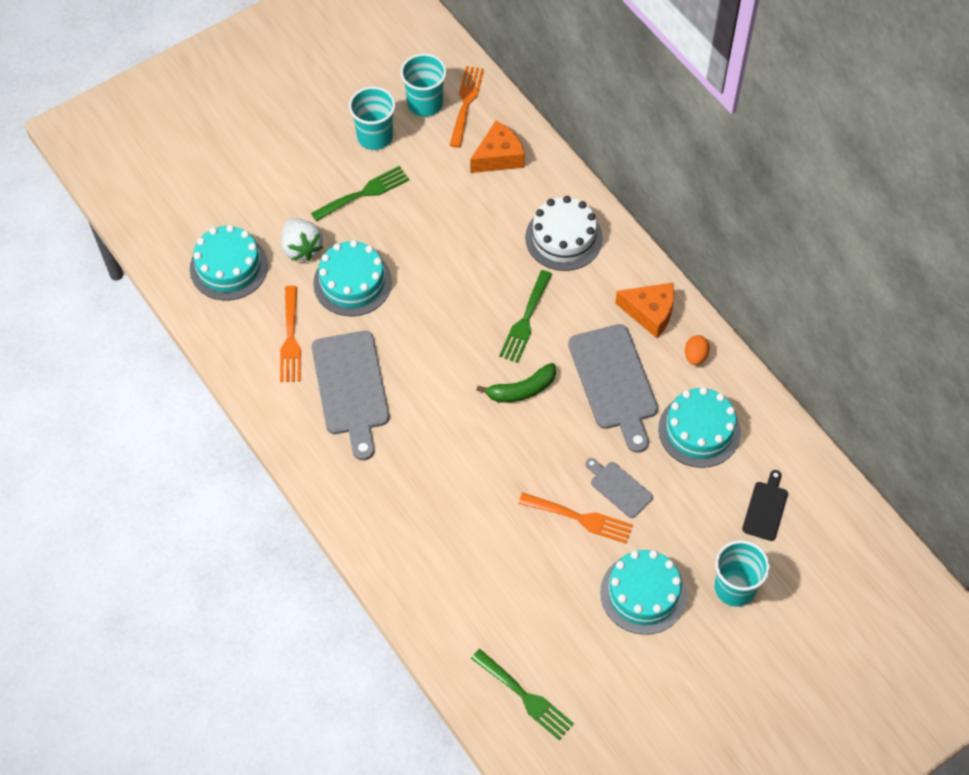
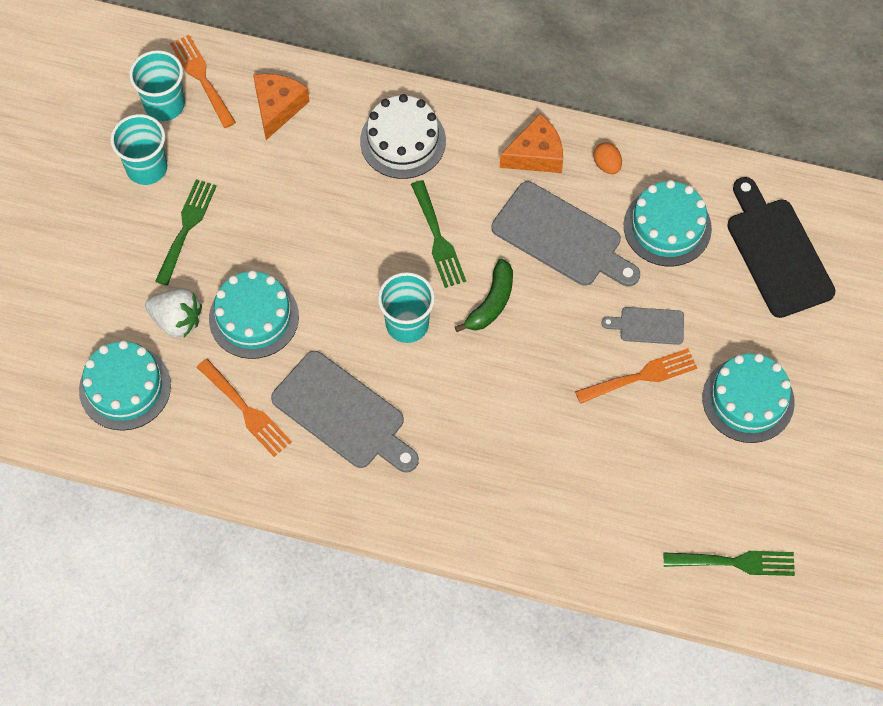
camera: 40 degrees left, 5 degrees up
(734, 588) = (813, 338): turquoise cup -> turquoise cup (407, 324)
(766, 508) = (777, 253): black cutting board -> black cutting board, size x1.93

